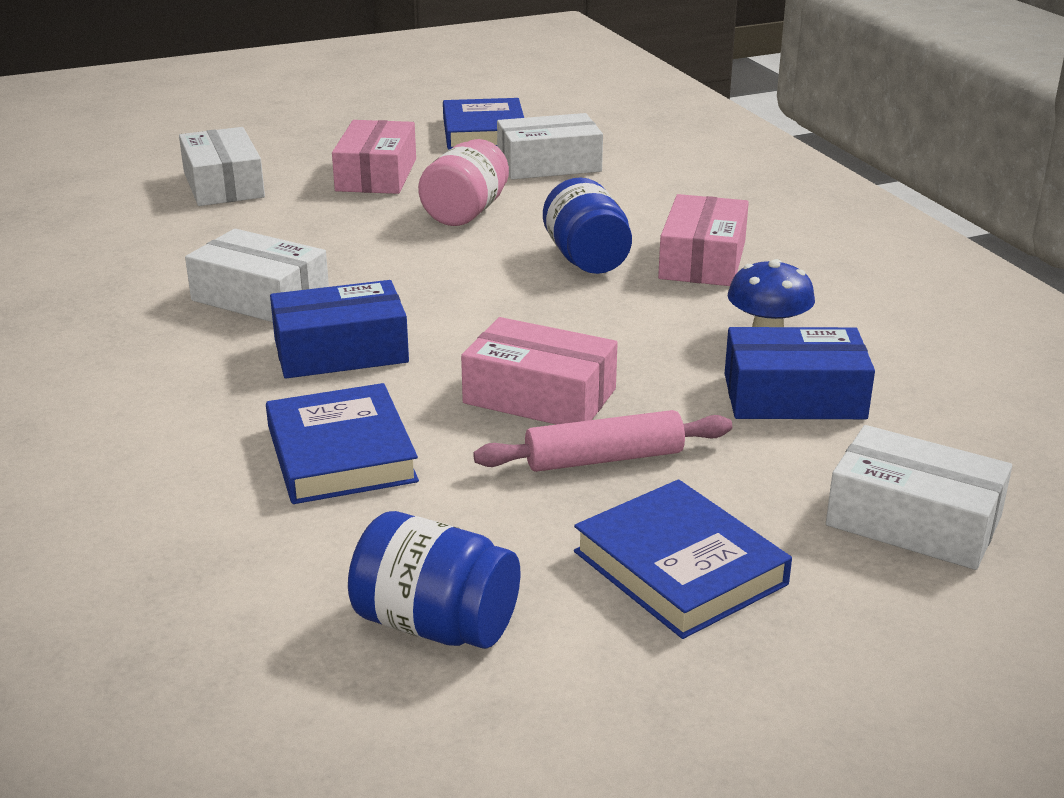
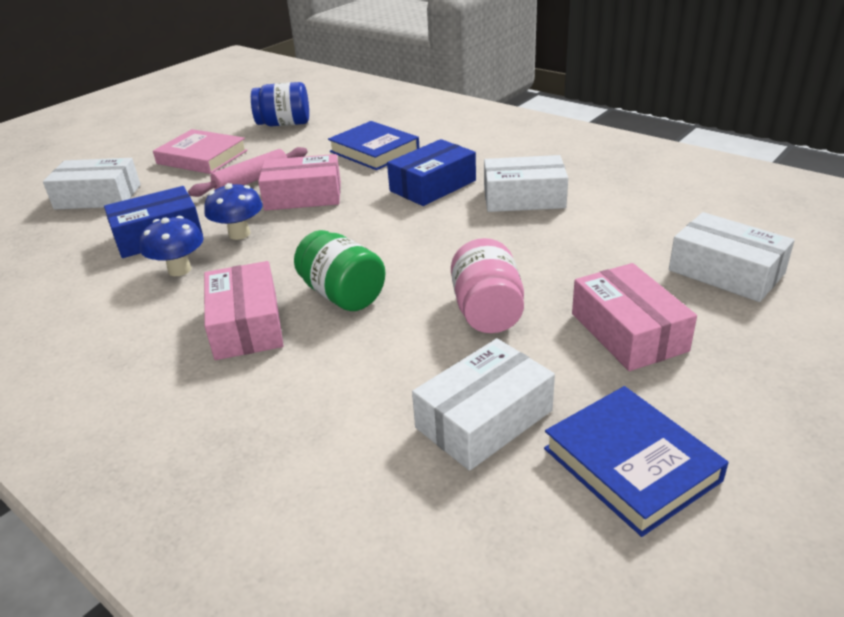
camera: 155 degrees right, 5 degrees up
(586, 259) = (342, 295): blue jar -> green jar
(670, 362) = (239, 234): none -> blue mushroom
(679, 568) = (202, 157): blue book -> pink book

